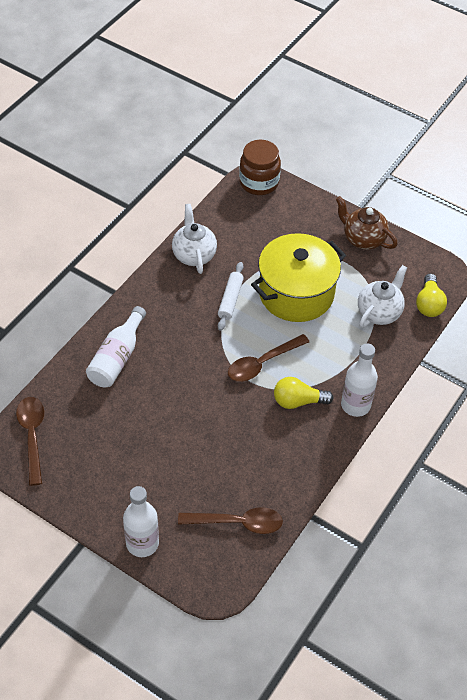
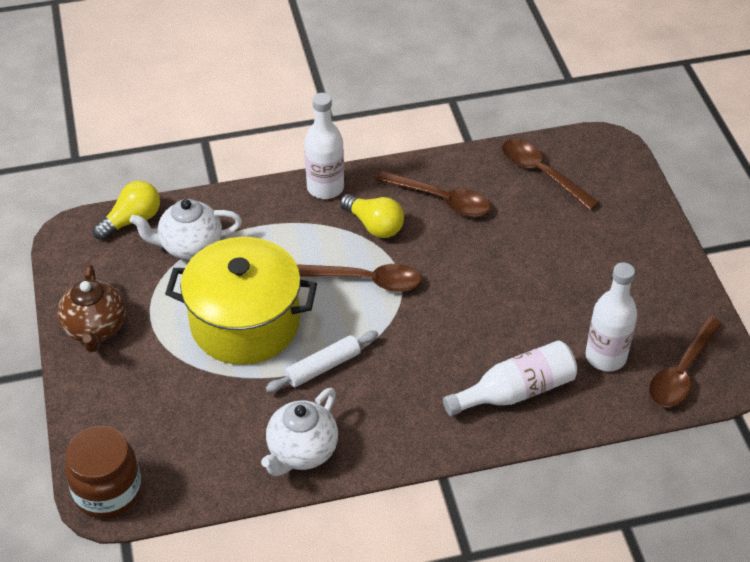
camera: 135 degrees left, 5 degrees down
(142, 543) = (645, 212): white bottle -> white bottle (605, 357)
(279, 450) = (441, 200): none -> brown spoon

